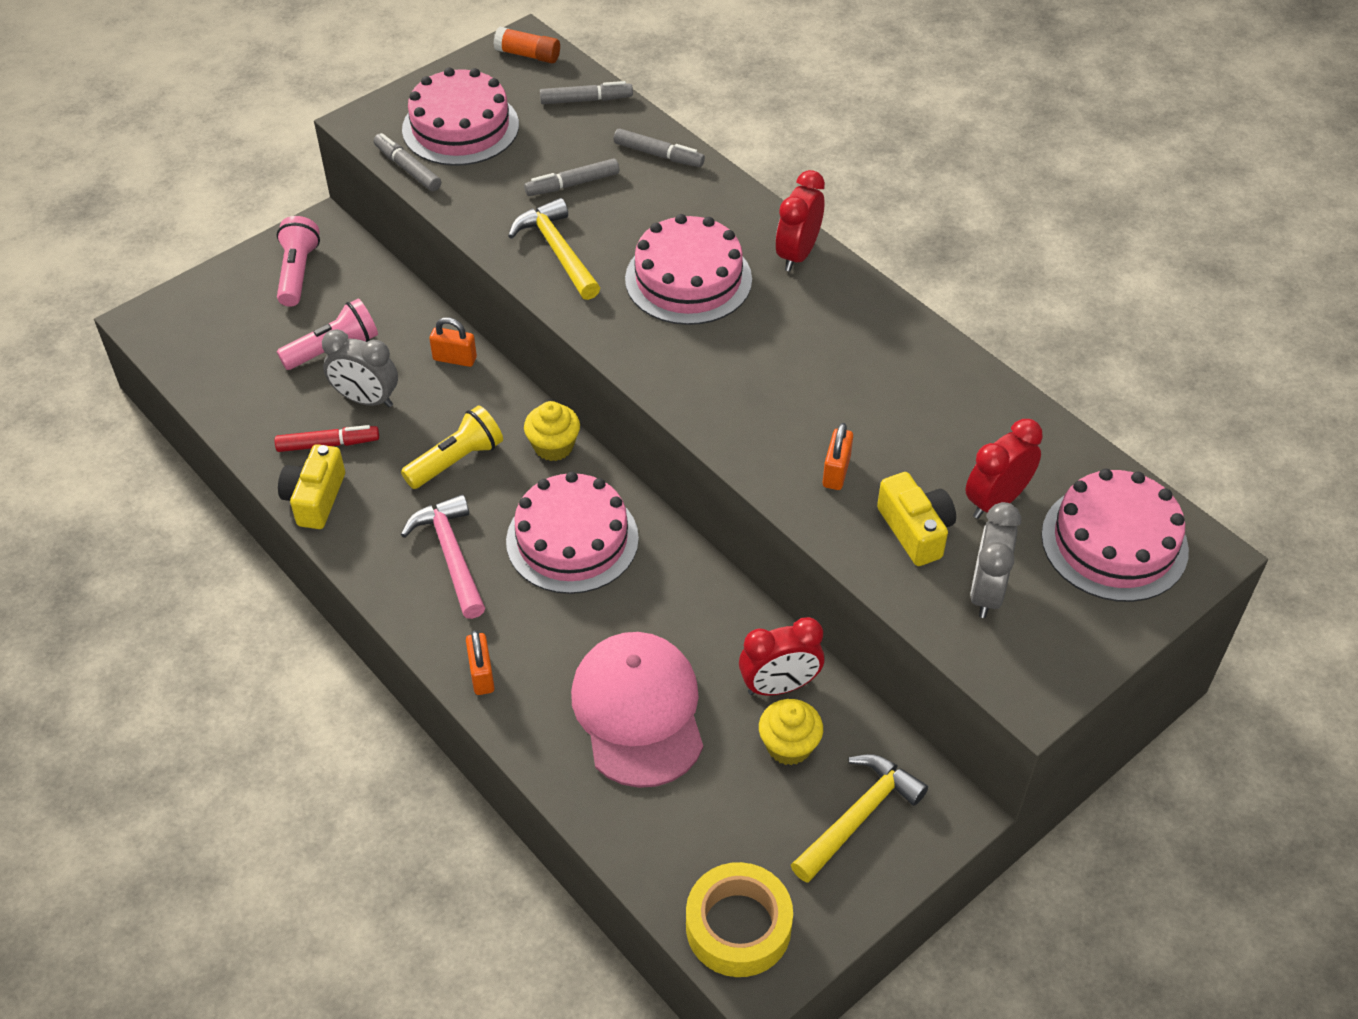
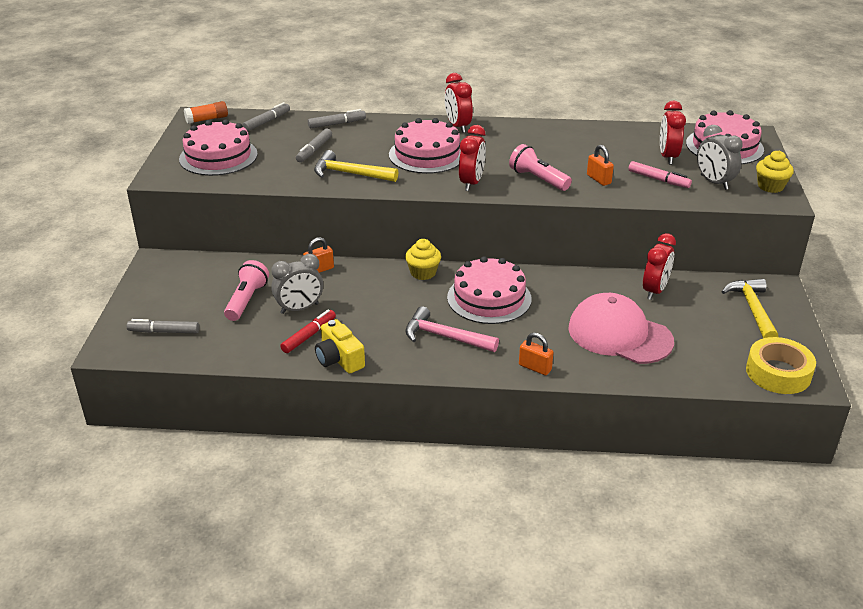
camera: 45 degrees left, 15 degrees down
(298, 273) = (173, 283): pink flashlight -> pink flashlight (538, 179)
(408, 169) = (217, 182): grey marker -> grey marker (164, 331)
(456, 460) = (386, 303): yellow flashlight -> none
(670, 364) = (471, 183): none -> red clock
(789, 746) = (691, 306): yellow cupcake -> yellow cupcake (770, 186)
(915, 530) = (658, 179): yellow camera -> pink marker

